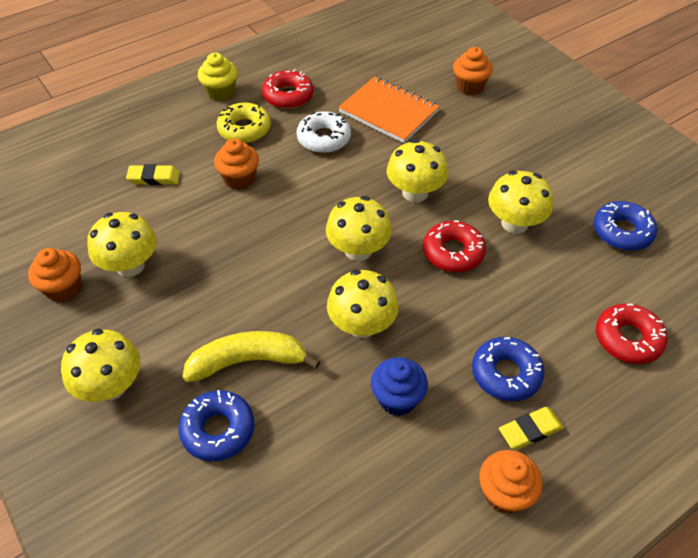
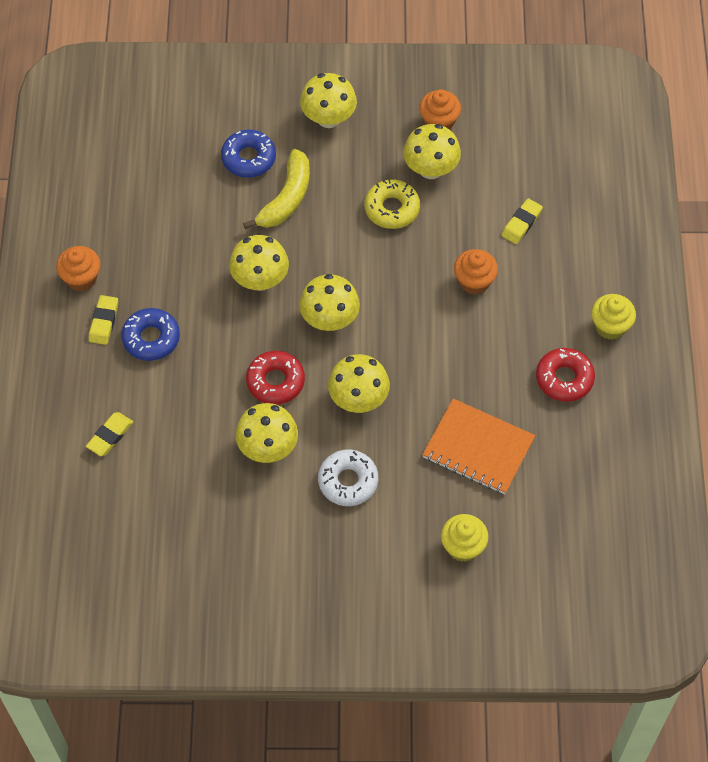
camera: 125 degrees right, 10 degrees up
(244, 129) = (539, 318): yellow donut -> yellow donut (392, 209)
(324, 138) = (479, 372): white donut -> white donut (348, 481)
(388, 112) = (478, 448): orange notebook -> orange notebook turned 45 degrees clockwise
(397, 399) = (188, 264): blue cupcake -> none
(469, 87) = (463, 547): orange cupcake -> yellow cupcake
(622, 232) = (195, 520): blue donut -> none
(628, 339) = (110, 436): red donut -> yellow eraser

